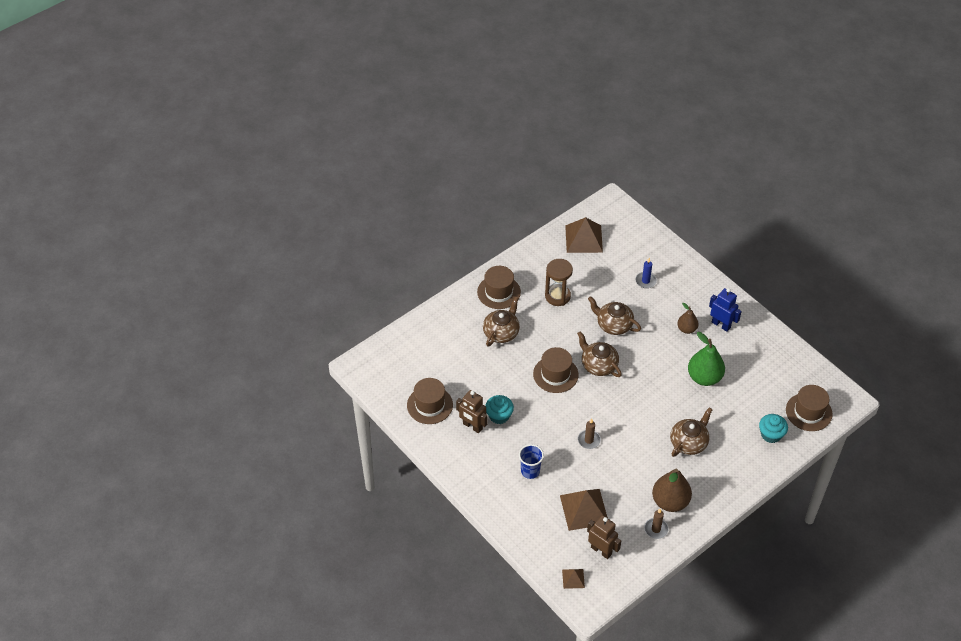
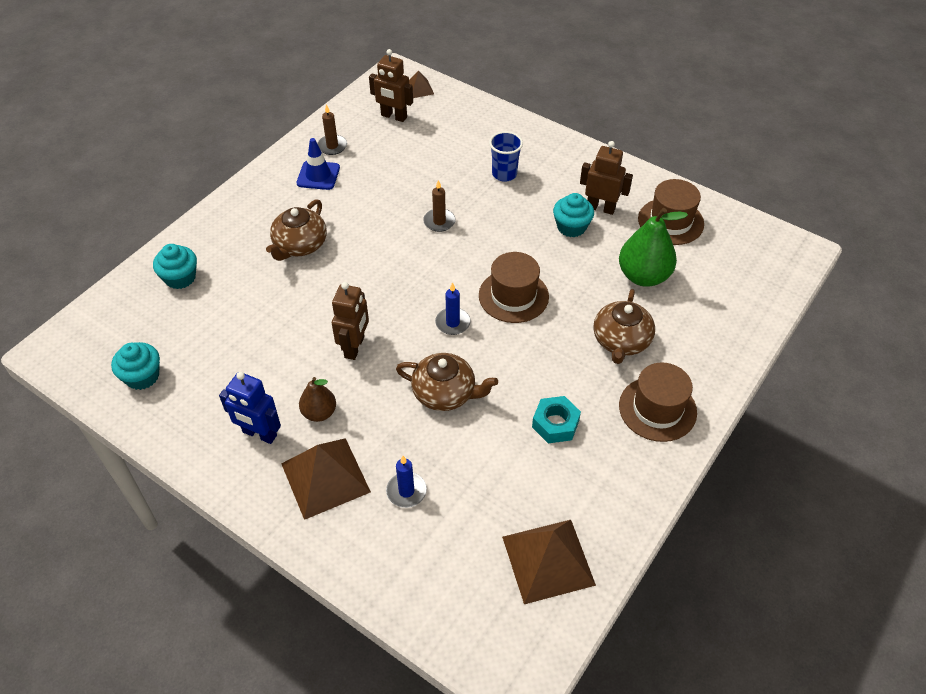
camera: 165 degrees right, 0 degrees up
(557, 296) = (555, 424): brown hourglass -> turquoise nut
(584, 509) = (424, 149): brown pyramid -> brown pyramid (325, 477)
(598, 365) = (453, 323): brown teapot -> blue candle
(661, 362) = (355, 347): none -> brown robot
(670, 501) = (318, 175): brown pear -> blue traffic cone
(704, 377) = (283, 338): green pear -> green pear (643, 276)
(790, 371) = (142, 376): none -> turquoise cupcake
(808, 412) = (119, 320): brown hat -> none

